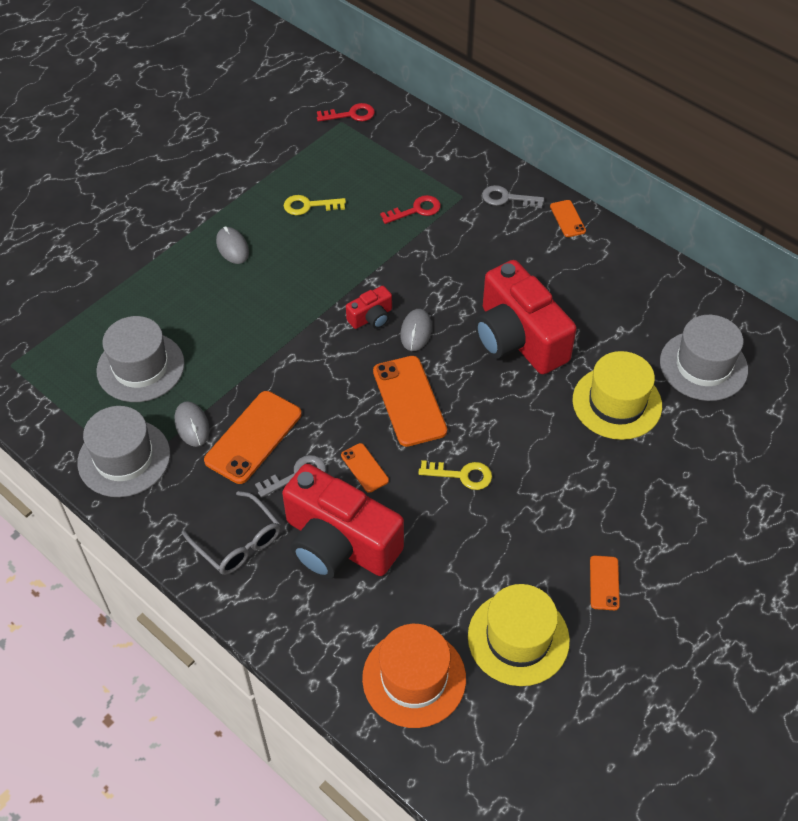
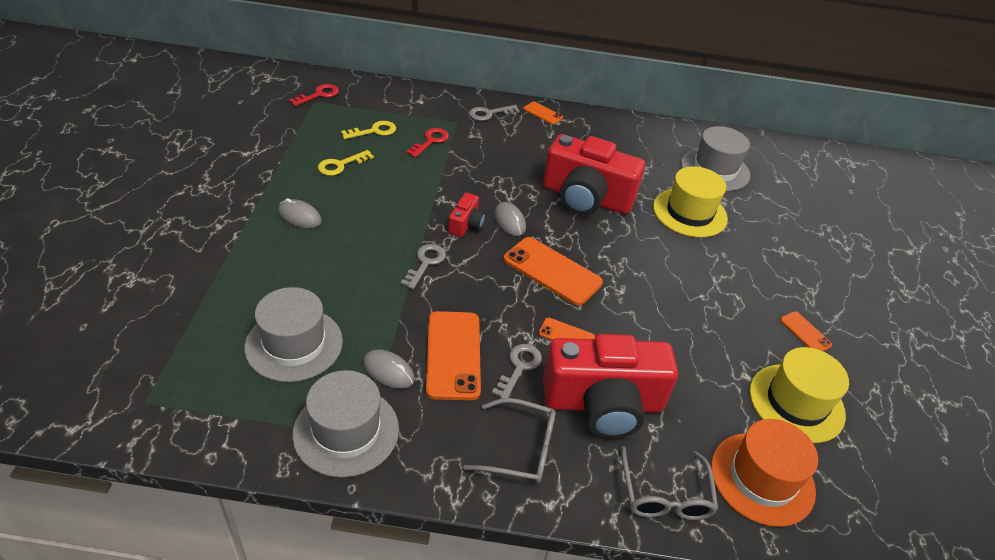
camera: 40 degrees left, 10 degrees down
(301, 341) = (425, 263): none -> grey key
(317, 642) = (665, 496): none -> grey glasses
(462, 475) = (641, 306): yellow key -> yellow key (374, 131)

